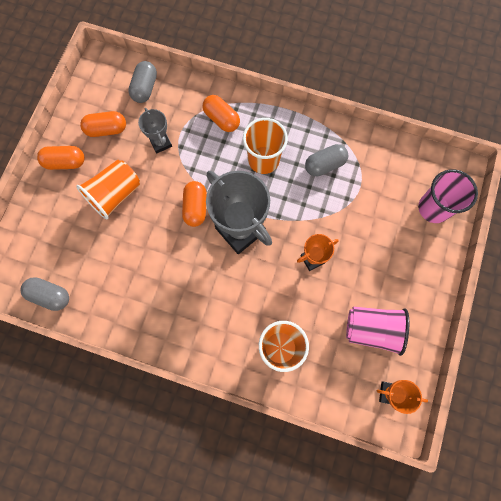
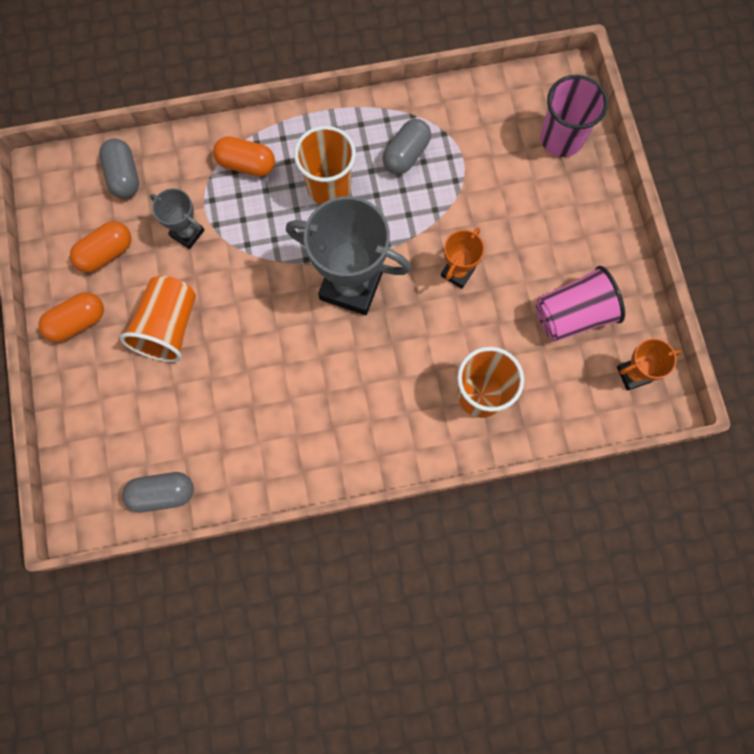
camera: 30 degrees left, 0 degrees up
(195, 207) = (280, 288): orange capsule -> none

